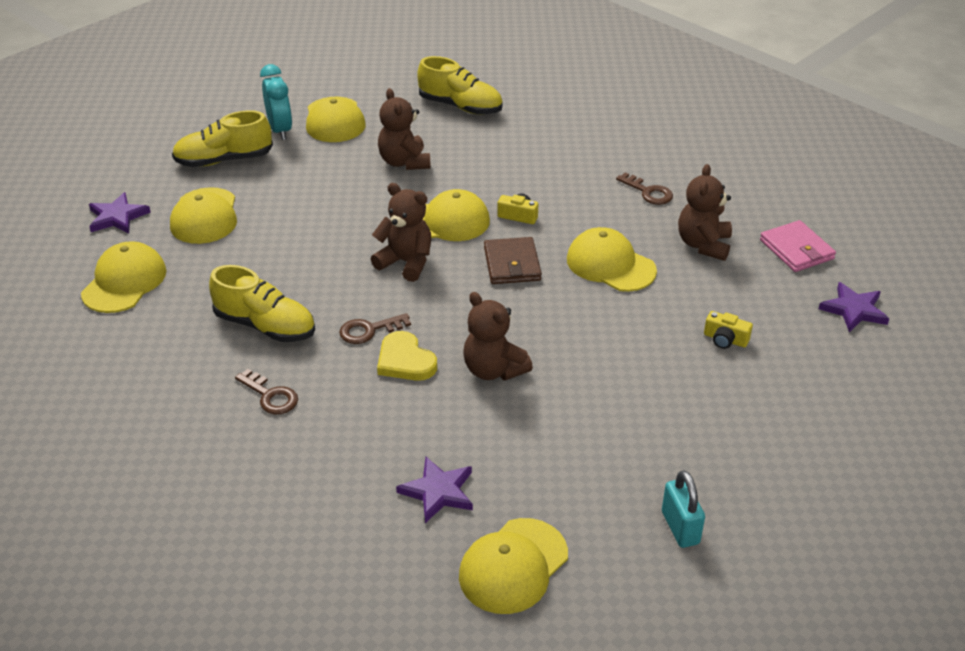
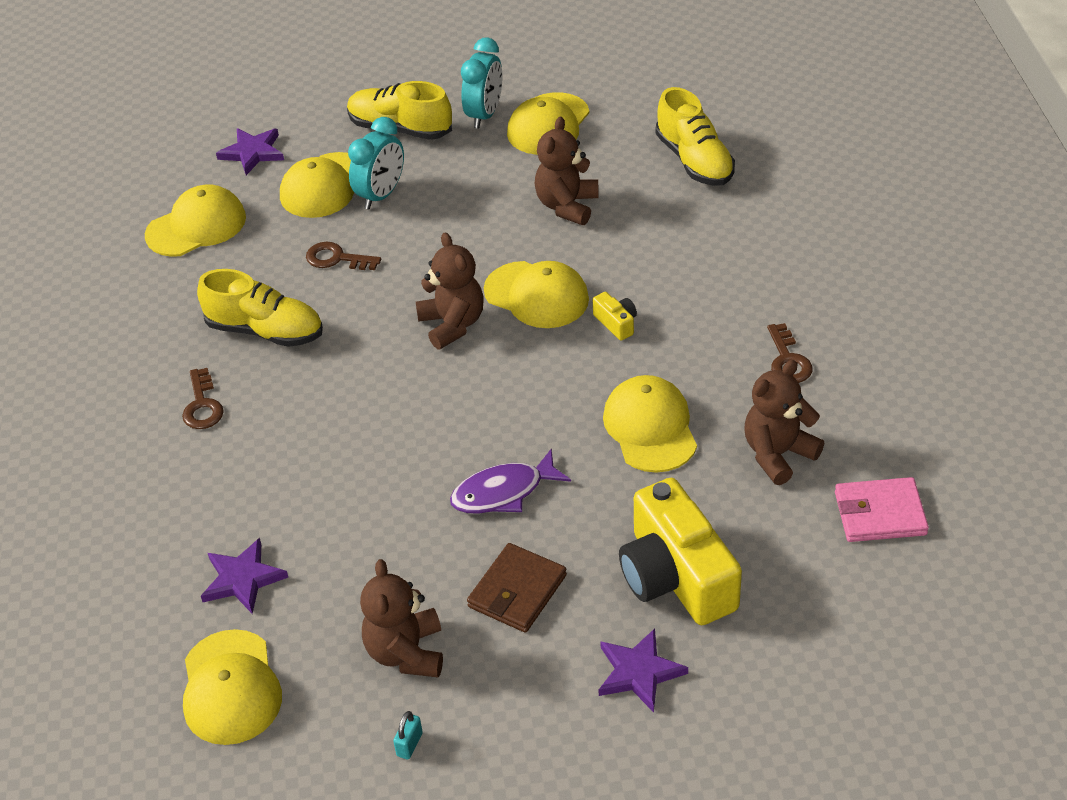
camera: 40 degrees right, 5 degrees up
(257, 206) = (381, 195): none -> turquoise clock
(265, 326) = (265, 331): yellow shoe -> yellow shoe turned 45 degrees counterclockwise
(369, 330) = (347, 382): brown key -> brown key (337, 259)
(405, 360) = (346, 431): yellow heart -> none
(493, 370) = (414, 484): brown teddy bear -> brown teddy bear (406, 652)
(512, 264) = (551, 376): brown wallet -> brown wallet (517, 591)
(513, 566) = (231, 688): yellow cap -> yellow cap turned 90 degrees counterclockwise
(561, 345) = (503, 492): none -> purple fish
(680, 528) = (409, 744): turquoise padlock -> turquoise padlock, size x0.57
(725, 339) = (676, 576): yellow camera -> yellow camera, size x2.42
(796, 249) = (880, 513): pink wallet -> pink wallet turned 75 degrees clockwise
(854, 310) = (861, 620): purple star -> purple star (639, 672)

